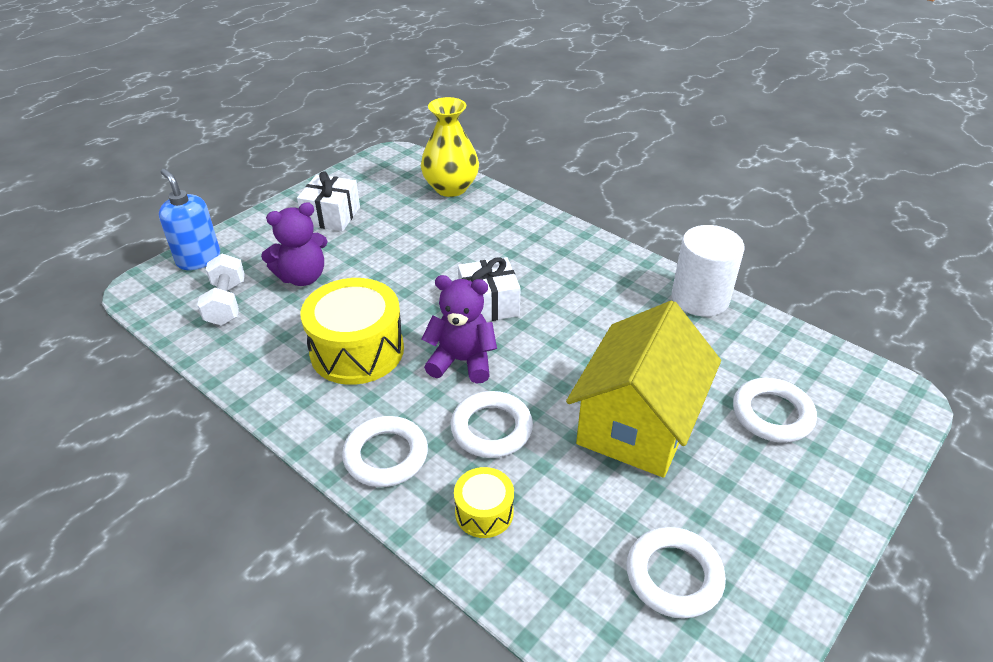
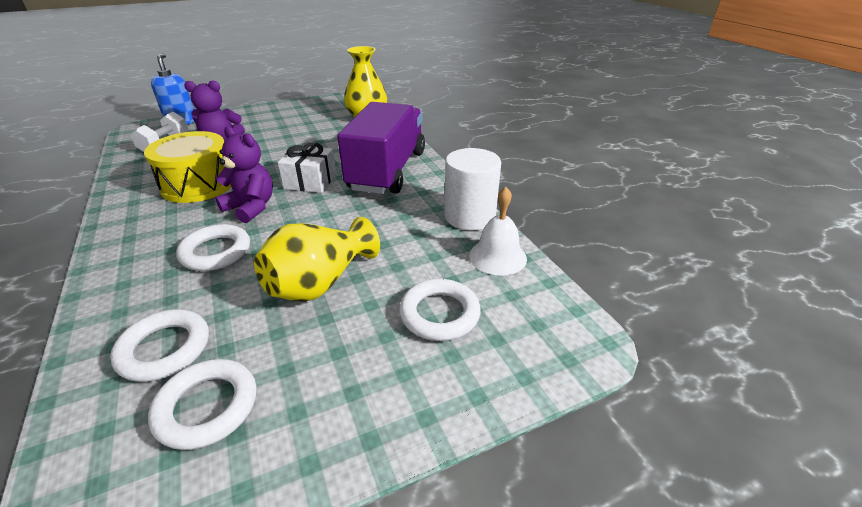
camera: 25 degrees right, 5 degrees down
(331, 216) = (278, 117): white gift -> none
(386, 455) = (132, 246): white ring -> white ring (164, 349)
(484, 512) = (140, 302): yellow drum -> none
(559, 263) = (387, 170): none -> purple truck
(637, 423) = (320, 283): yellow house -> yellow vase
(766, 337) = (497, 256): none -> white bell

